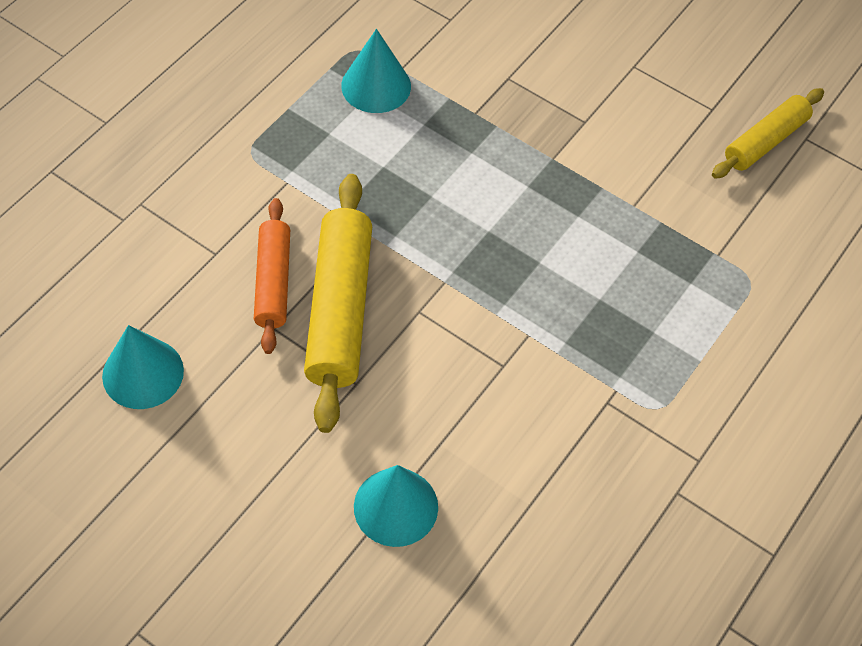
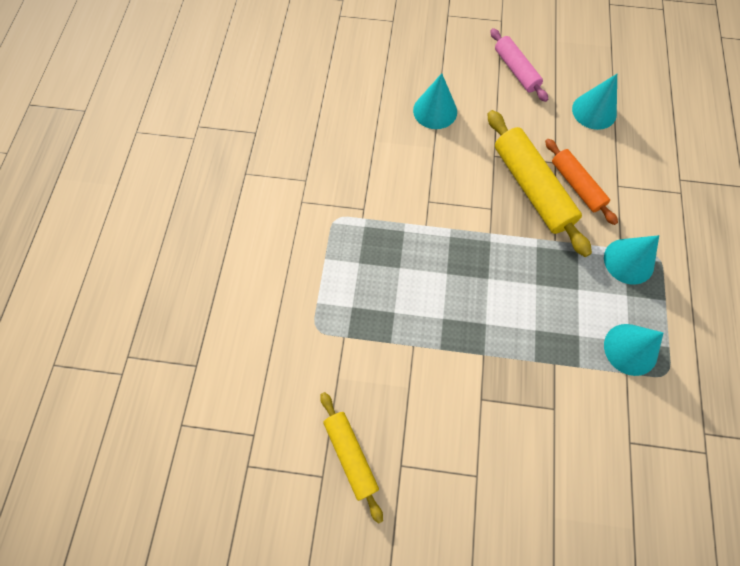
camera: 155 degrees right, 10 degrees up
(201, 511) = (516, 70): none -> pink rolling pin
(292, 164) = (628, 261): none -> turquoise cone
(765, 141) = (351, 455): yellow rolling pin -> yellow rolling pin turned 45 degrees counterclockwise

